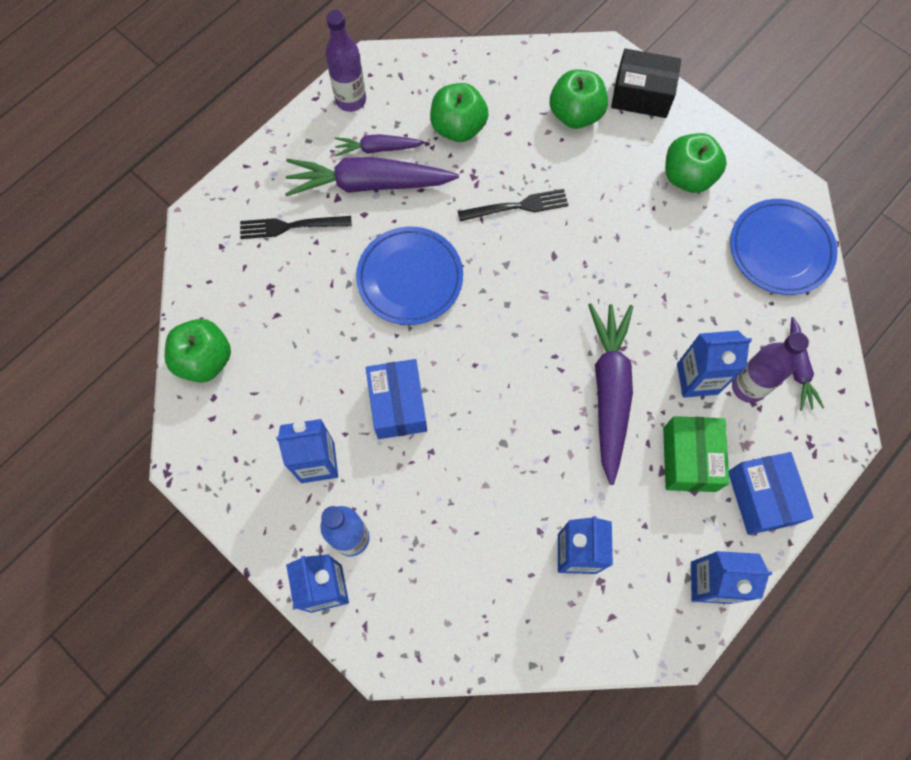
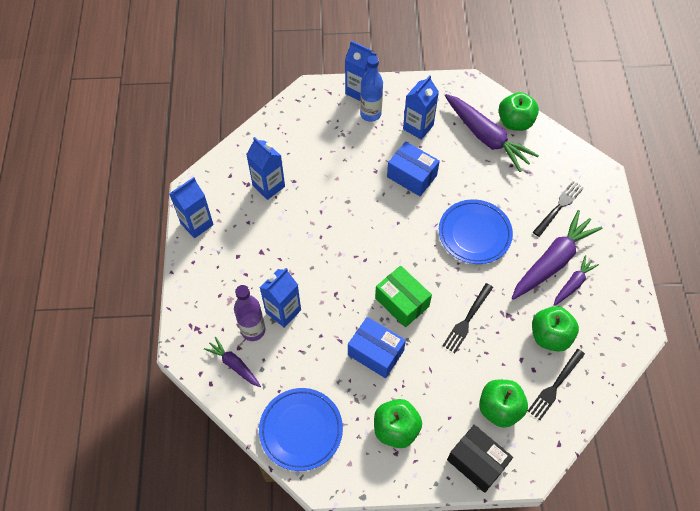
camera: 135 degrees right, 10 degrees down
(351, 100) = (621, 297): purple bottle -> none
(505, 89) = (555, 386): none -> black fork
(609, 391) = (322, 267): purple carrot -> purple carrot (486, 138)
(641, 95) = (477, 462): black box -> black box turned 75 degrees clockwise
(689, 459) = (253, 268): green box -> green box (402, 302)
(761, 497) = (202, 281): blue box -> blue box (375, 352)

